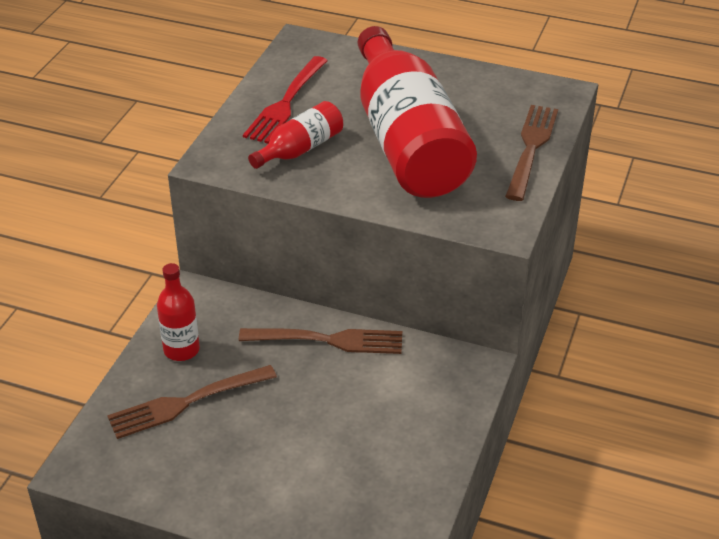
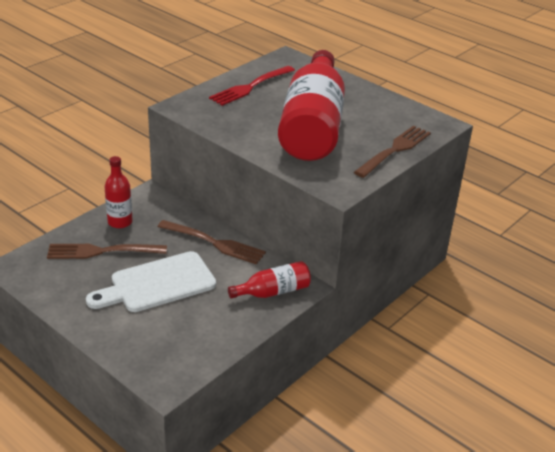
camera: 20 degrees right, 5 degrees down
(293, 425) = (158, 284): none -> white cutting board
(300, 149) = (239, 113): red bottle -> red bottle (273, 292)

